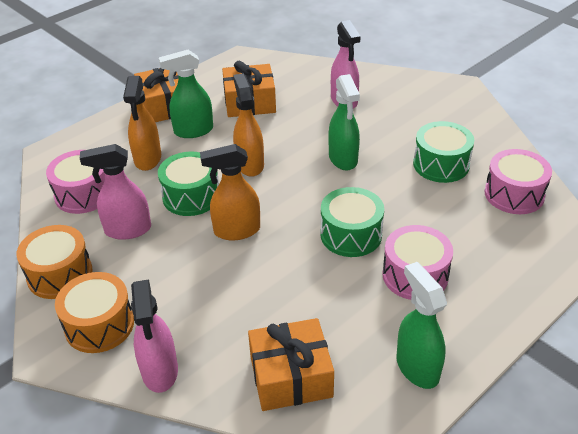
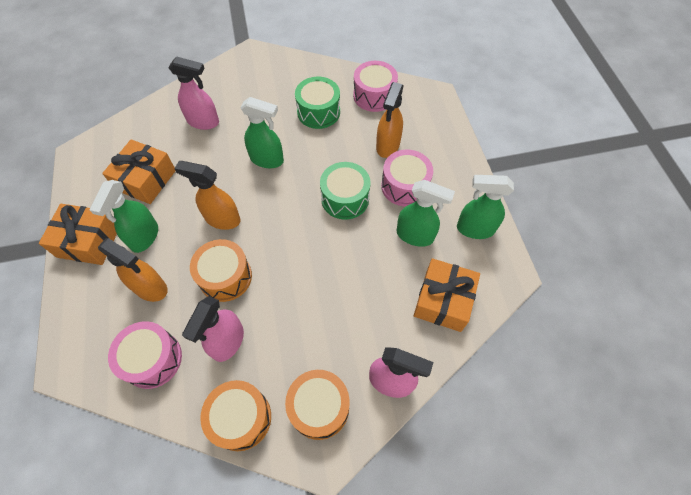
camera: 60 degrees left, 20 degrees up
(191, 196) = (225, 277): green drum -> orange drum
(236, 231) = (288, 265): orange spray bottle -> orange spray bottle (387, 146)
(356, 314) = (415, 235): none -> green spray bottle

